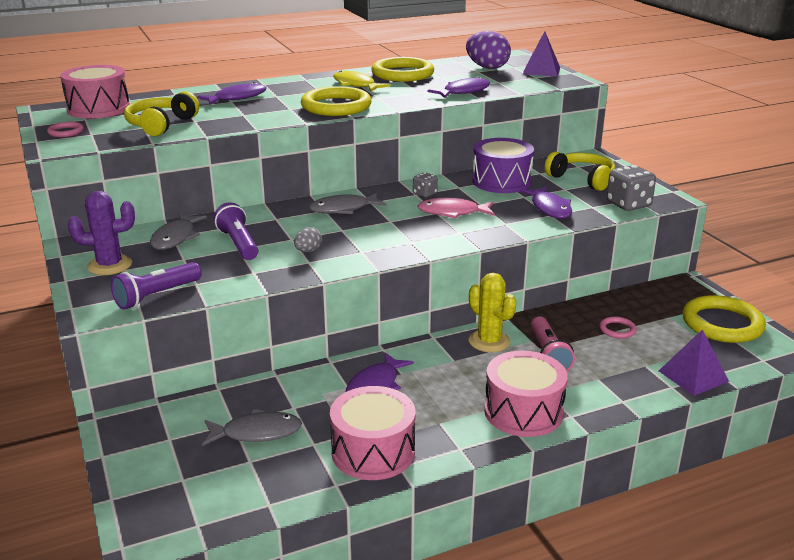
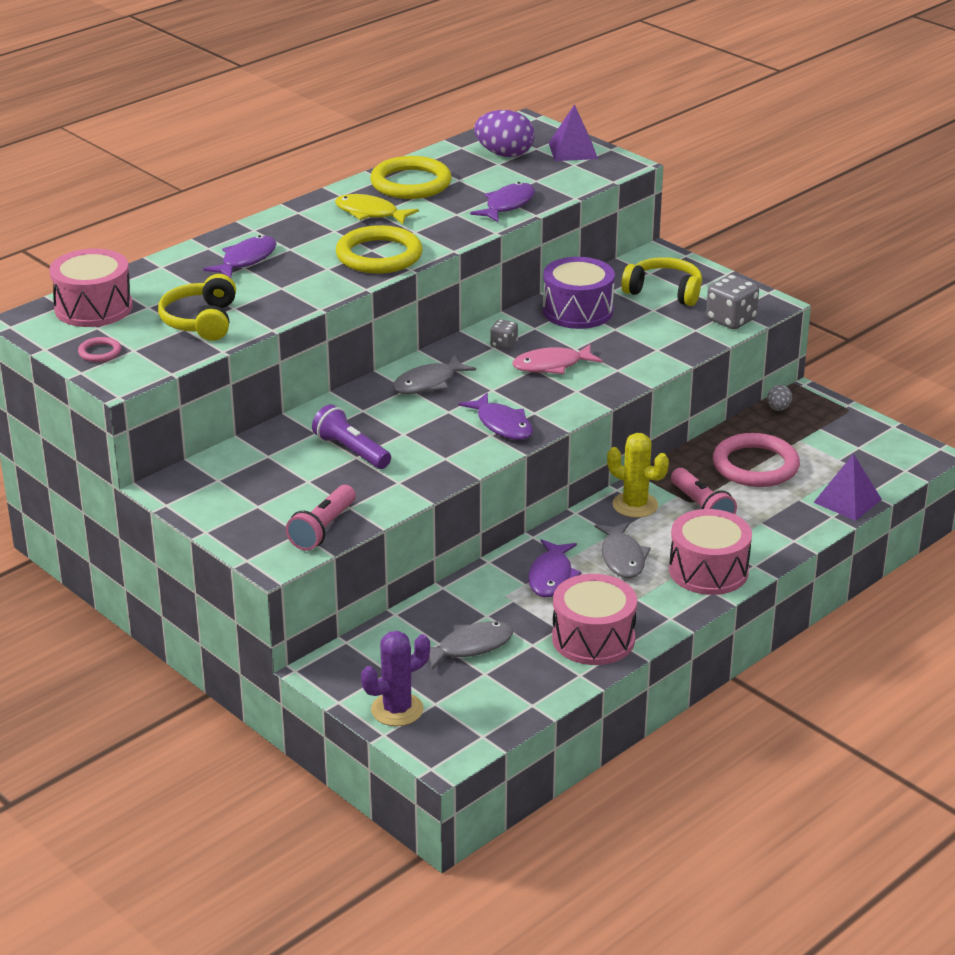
camera: 20 degrees left, 5 degrees up
(109, 265) = (235, 505): purple cactus -> purple cactus (397, 709)
(156, 296) = (323, 529): purple flashlight -> pink flashlight
(176, 238) = (273, 457): grey fish -> grey fish (622, 557)
(308, 251) = (434, 445): grey egg -> grey egg (778, 408)
(549, 208) = (652, 340): purple fish -> purple fish (502, 425)
(617, 330) = (755, 465): pink ring -> pink ring, size x2.20
(722, 324) = (854, 437): yellow ring -> none

